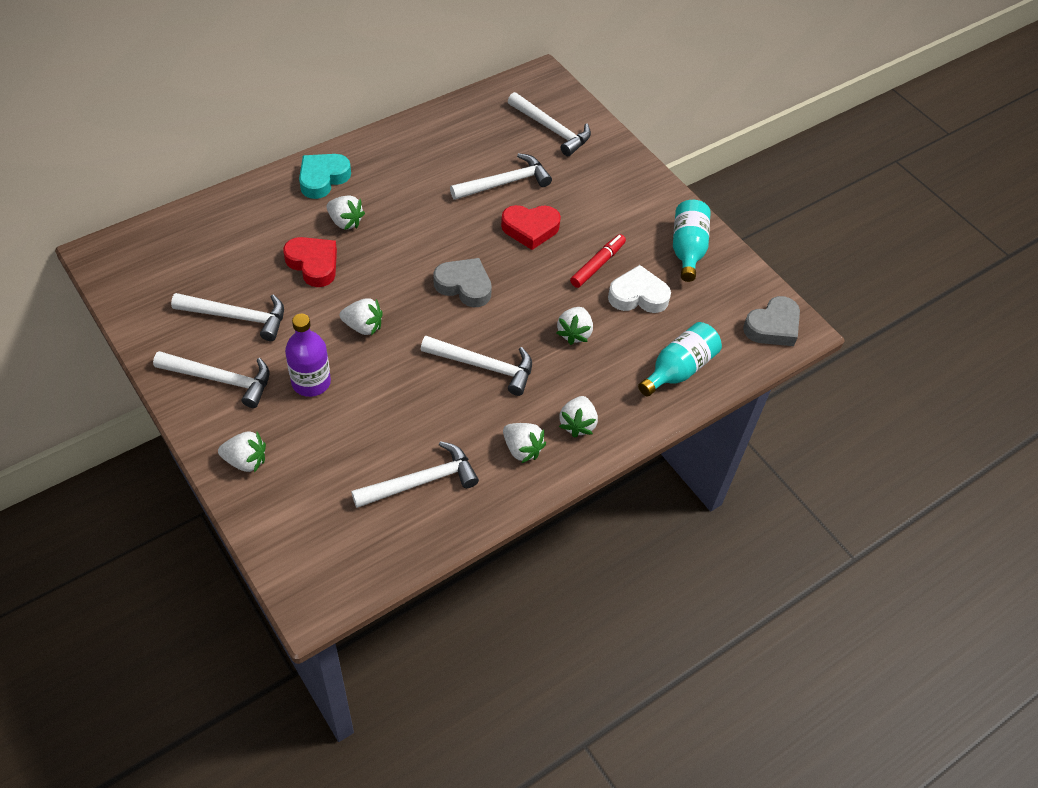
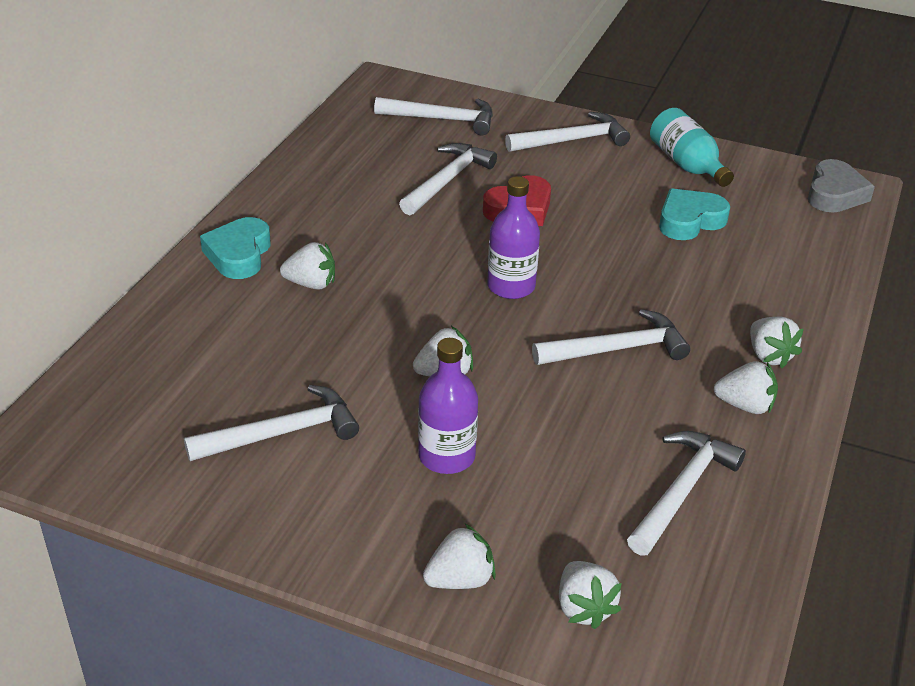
camera: 30 degrees left, 15 degrees down
(221, 379) = (332, 508): white hammer -> white hammer (572, 140)
(313, 264) = (318, 339): red heart -> none
(464, 286) = (511, 286): grey heart -> purple bottle
(574, 333) = (669, 278): white strawberry -> white strawberry (584, 608)
(597, 265) = (621, 211): red marker -> none
(638, 296) = (689, 221): white heart -> turquoise heart
(678, 369) = (800, 264): turquoise bottle -> none

